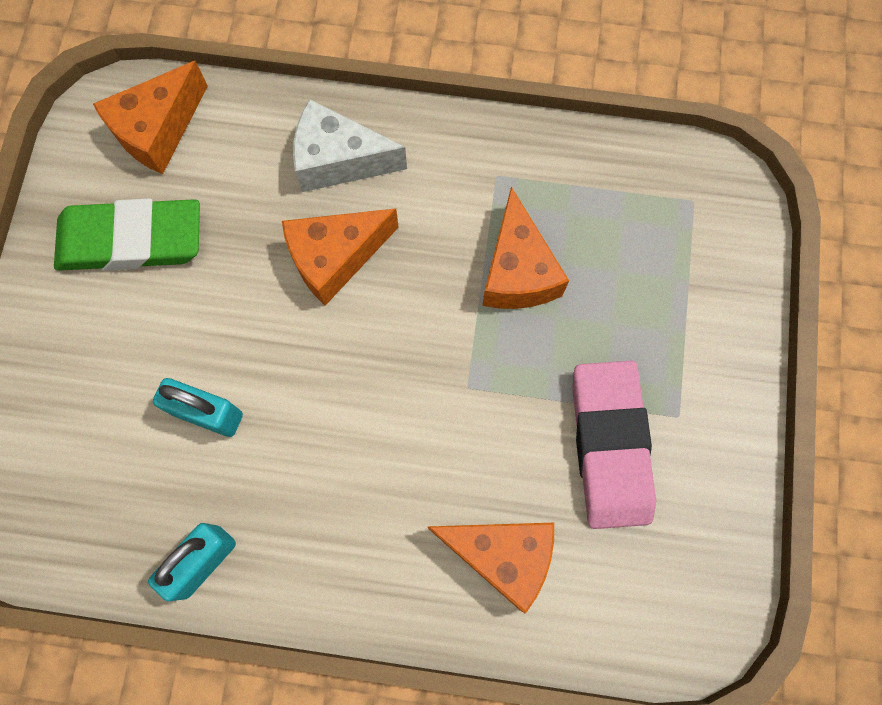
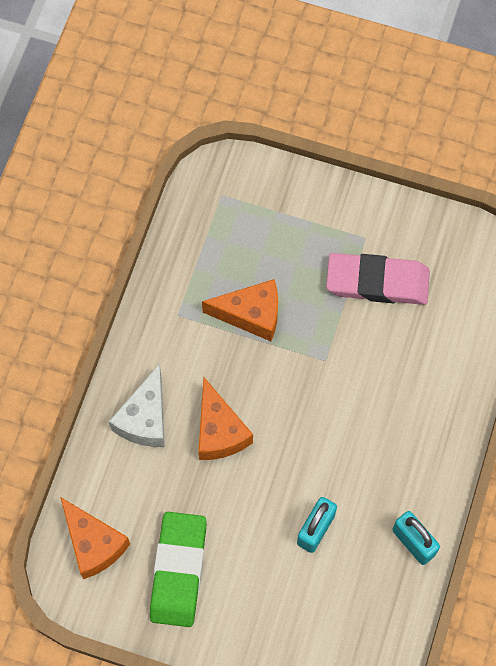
camera: 80 degrees left, 5 degrees down
(501, 555) = (435, 359): orange cheese -> none

